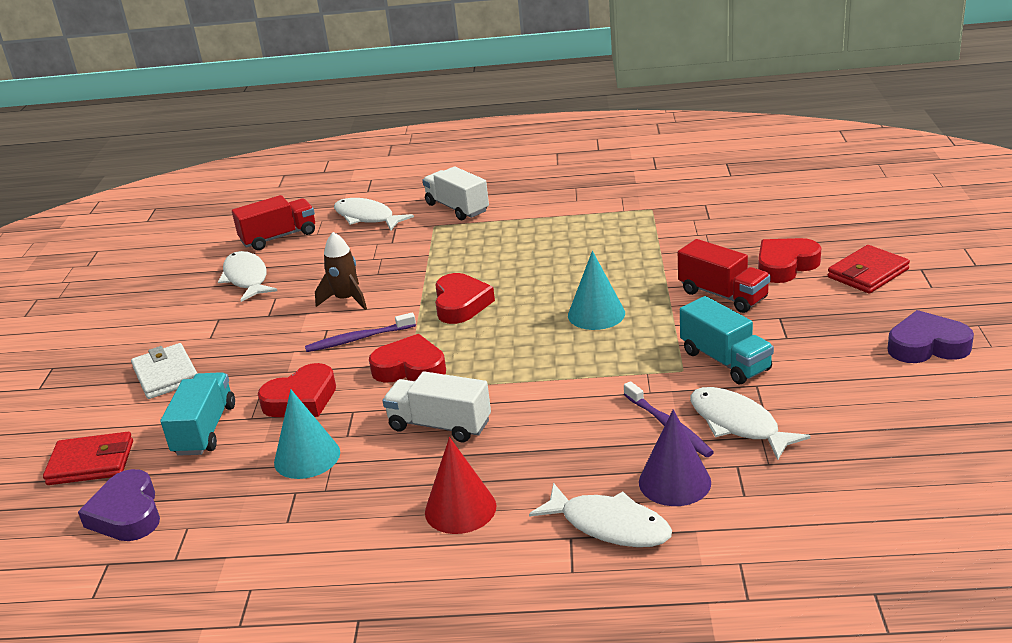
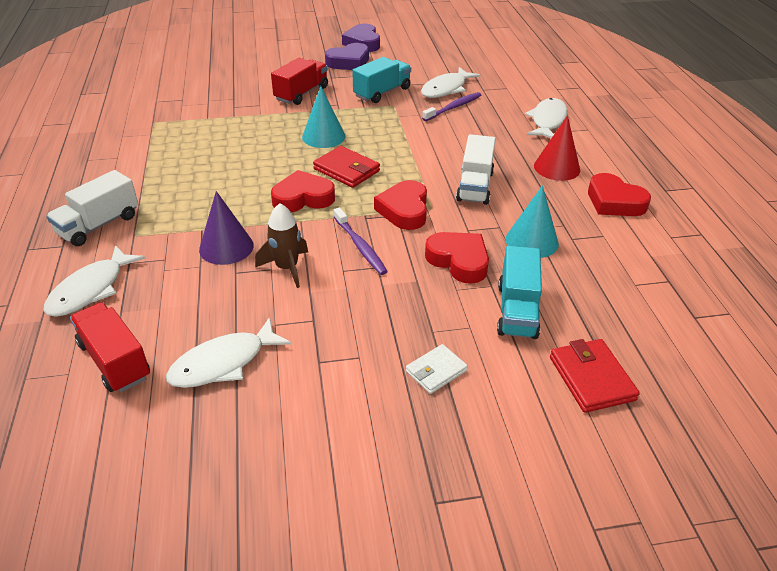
camera: 105 degrees left, 10 degrees up
(127, 514) = (640, 325): purple heart -> purple heart (349, 62)
(166, 375) = (436, 371): white wallet -> white wallet, size x0.66
(205, 430) = (517, 310): turquoise truck -> turquoise truck turned 75 degrees counterclockwise
(674, 482) = (503, 105): purple cone -> purple cone (226, 247)
(785, 265) = (265, 74): red heart -> red heart (614, 202)
(867, 273) = (280, 52): red wallet -> red wallet (346, 170)

